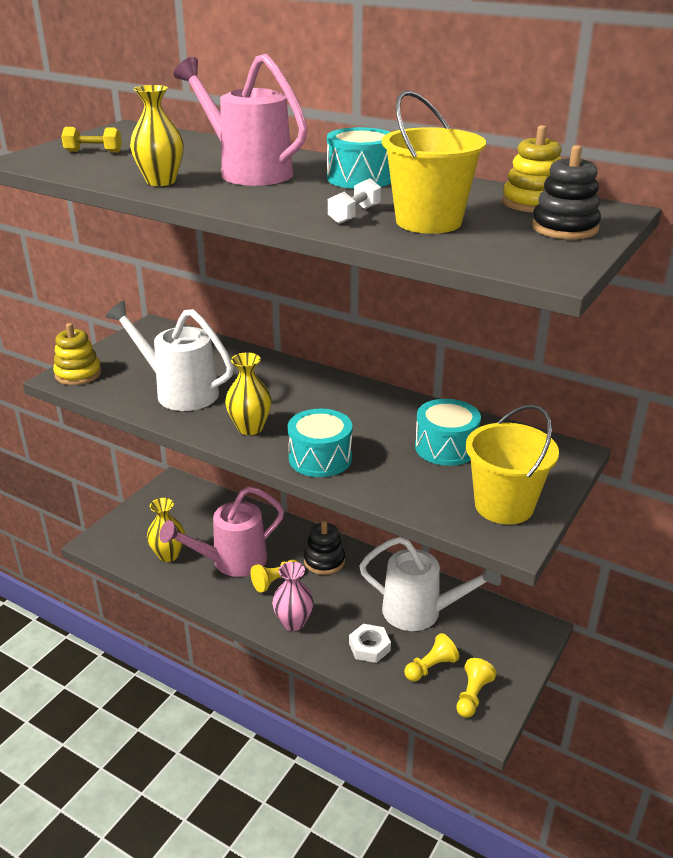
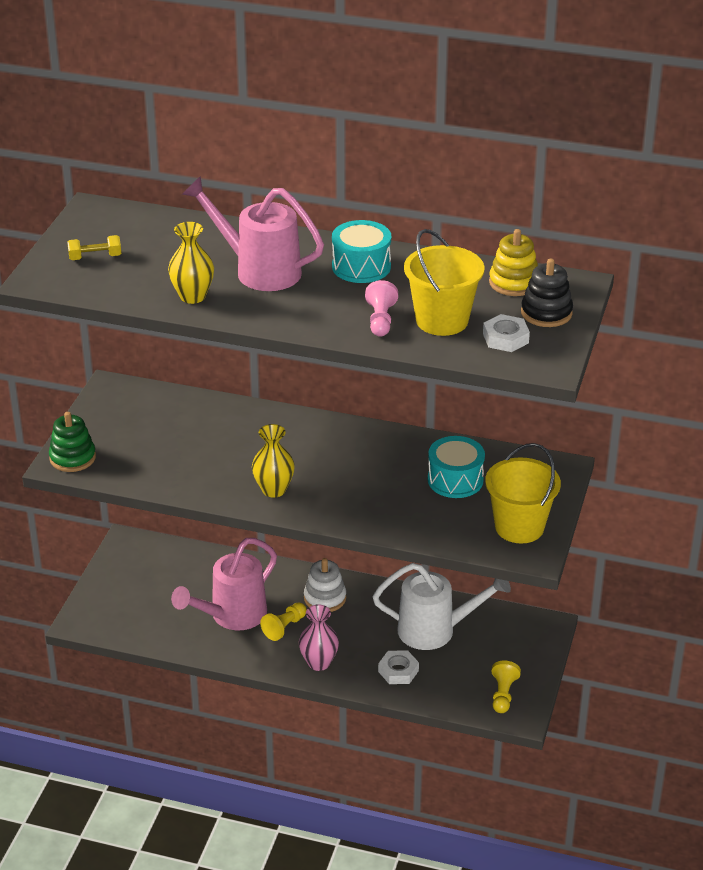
camera: 15 degrees left, 5 degrees up
(78, 374) = (72, 458): yellow stacking toy -> green stacking toy
(168, 555) = (163, 621): yellow vase -> none
(179, 392) = (186, 462): white watering can -> none
(320, 458) = (350, 509): turquoise drum -> none
(324, 561) = (325, 598): black stacking toy -> white stacking toy
(354, 215) = (380, 320): white dumbbell -> pink pawn
(431, 667) = (459, 678): yellow pawn -> none
(502, 242) = (505, 338): none -> white nut

